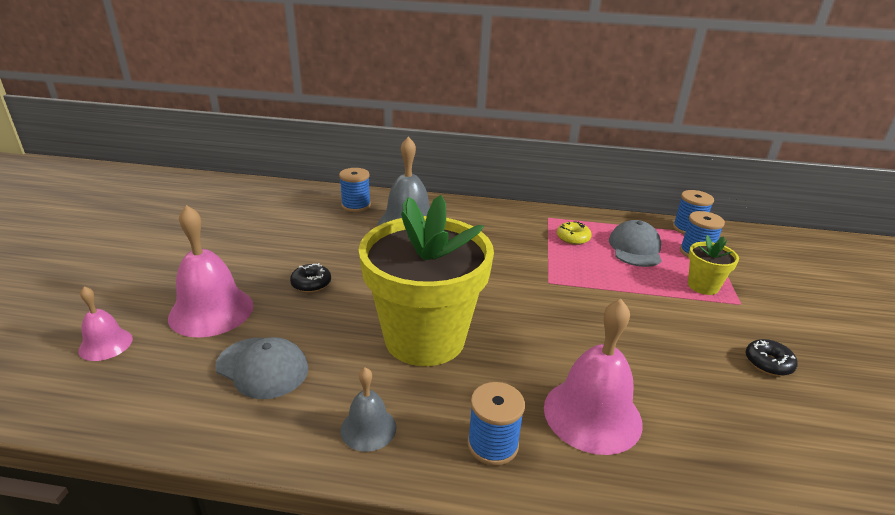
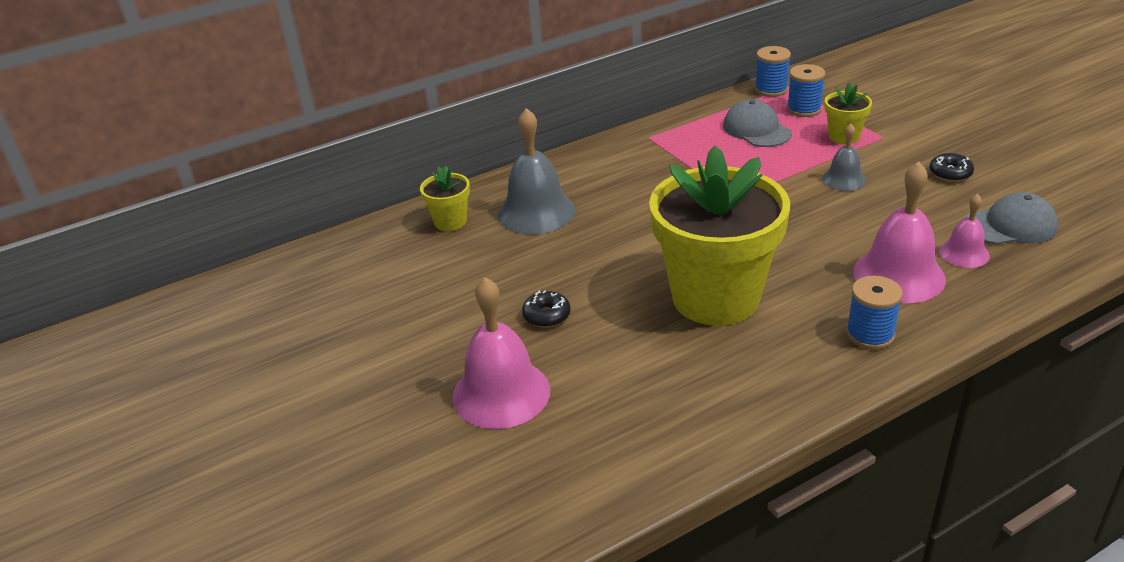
camera: 35 degrees left, 5 degrees up
(105, 344) = (459, 479): pink bell -> pink bell (964, 253)
(262, 367) = (632, 400): grey cap -> grey cap (1010, 225)
(356, 205) = (450, 222): blue spool -> yellow flower pot
(368, 428) = (780, 381): grey bell -> grey bell (844, 179)
(573, 238) = (698, 147): yellow donut -> none

